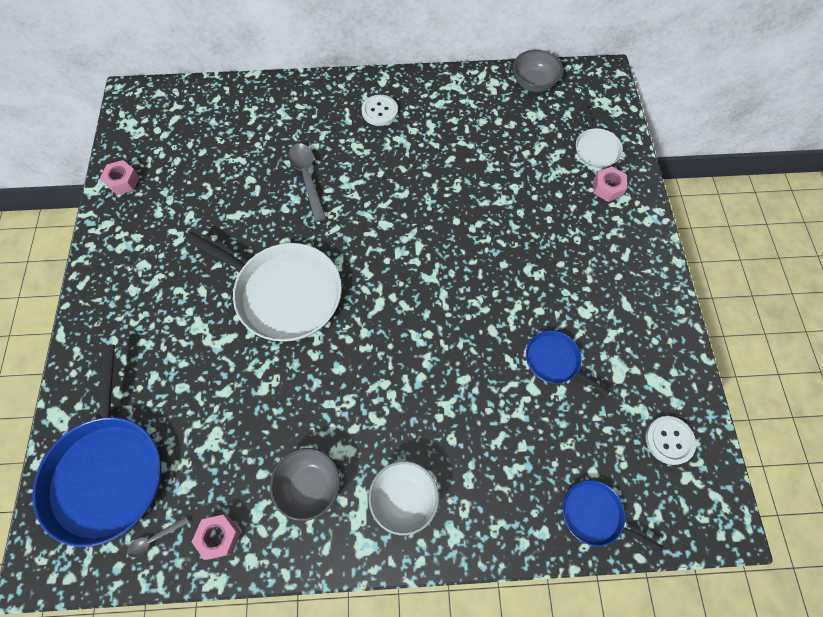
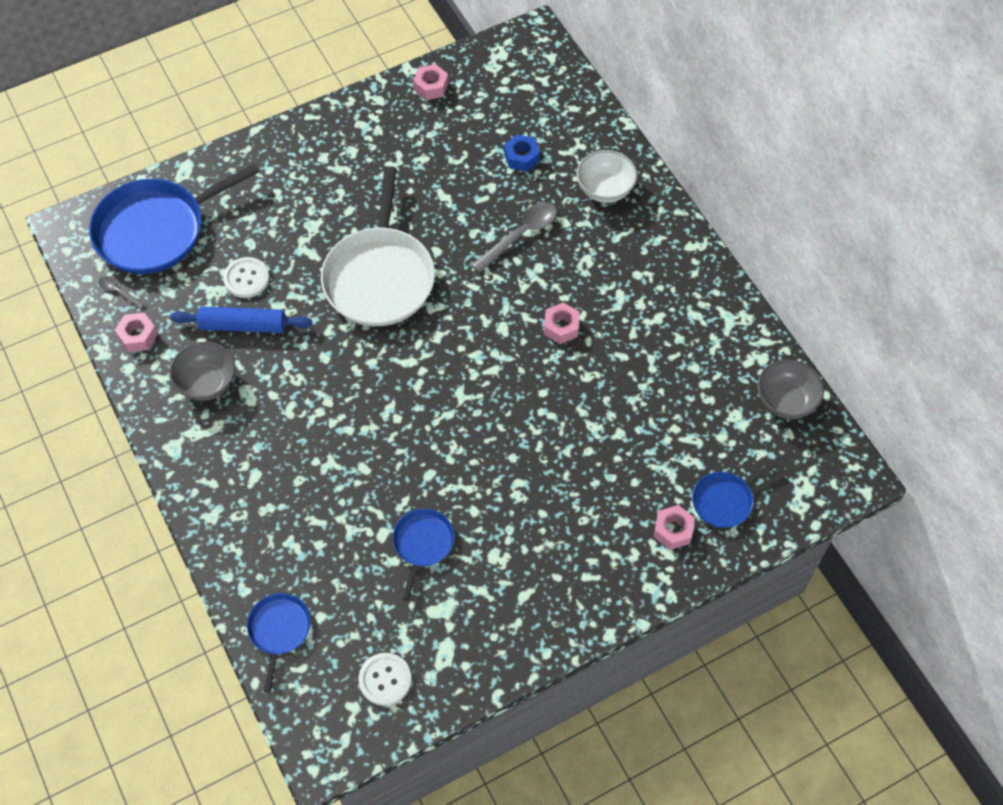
camera: 65 degrees right, 5 degrees down
(237, 148) = (521, 157): none -> blue nut
(266, 428) = (243, 325): none -> blue rolling pin
(379, 111) = (646, 261): white button -> white button (246, 278)
(404, 499) = (226, 462): white bowl -> white bowl (605, 189)
(405, 185) = (561, 327): none -> pink nut
(596, 148) = (724, 500): white pan -> blue pan

